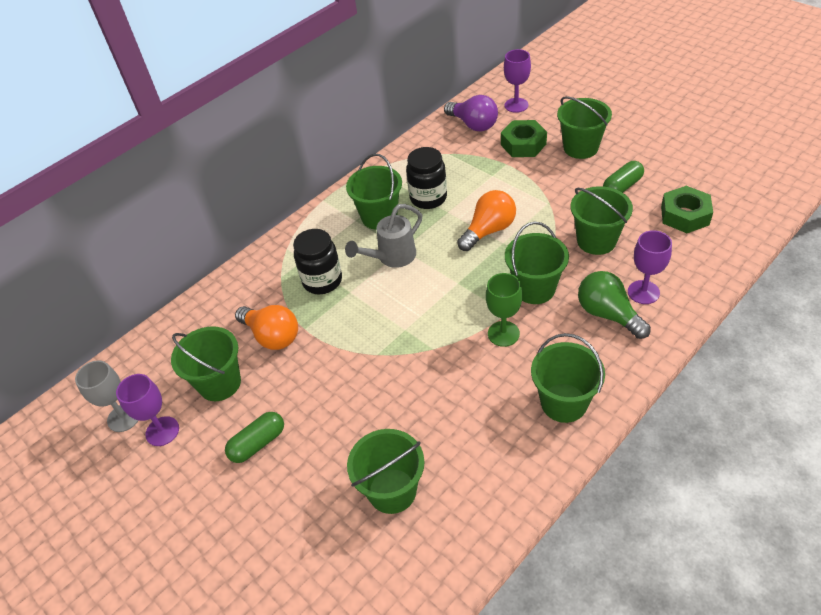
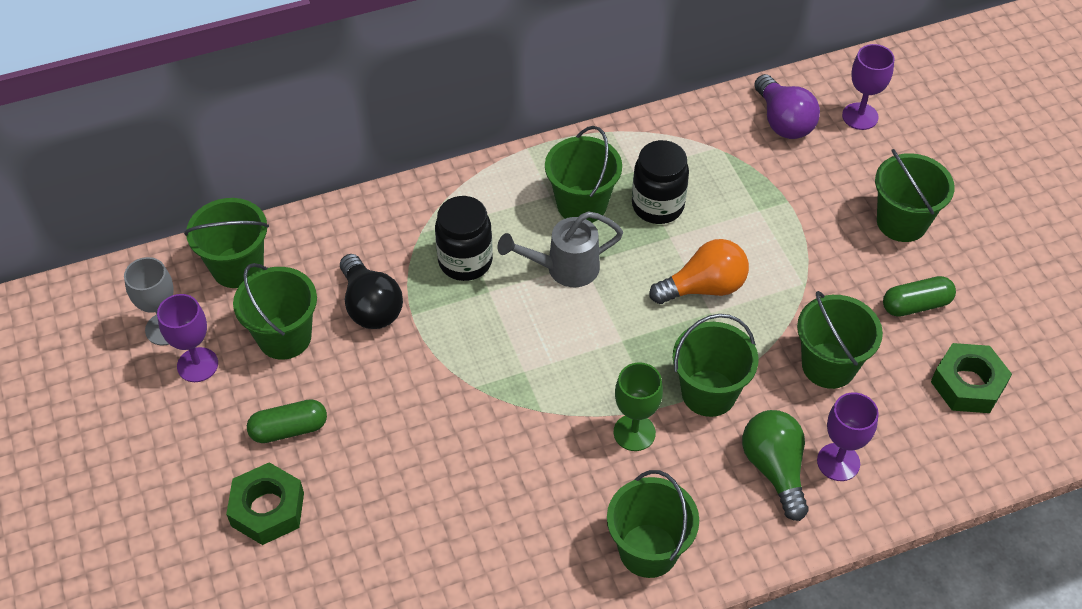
camera: 20 degrees right, 5 degrees up
(272, 336) = (371, 306): orange light bulb -> black light bulb
(392, 491) = (399, 554): green bucket -> green bucket (237, 267)
(523, 144) = (829, 182): green nut -> green nut (267, 509)

